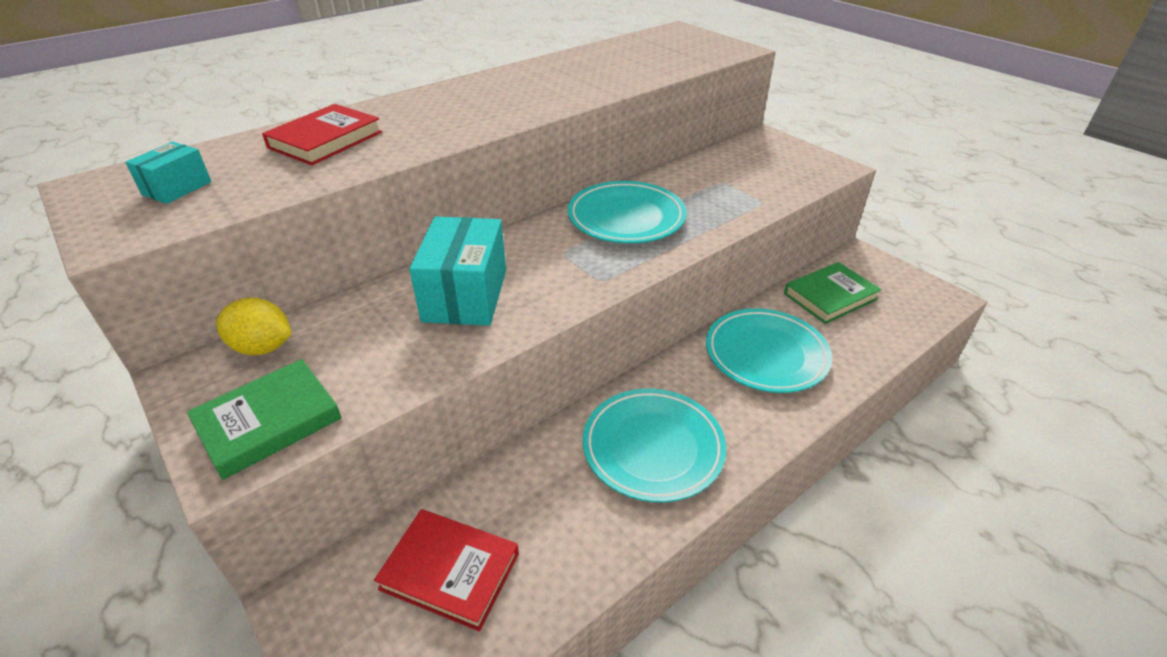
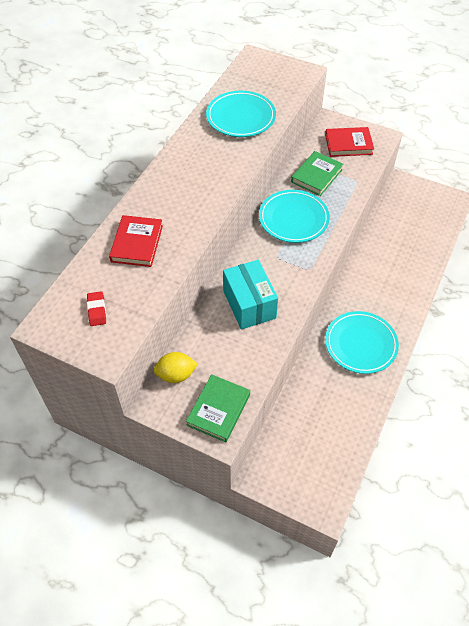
camera: 25 degrees left, 15 degrees up
(177, 188) = (97, 310): turquoise box -> red eraser
(450, 571) = (311, 438): red book -> red book (348, 144)
(766, 354) = (385, 270): turquoise plate -> turquoise plate (241, 117)
(830, 296) = (399, 219): green book -> green book (316, 176)

